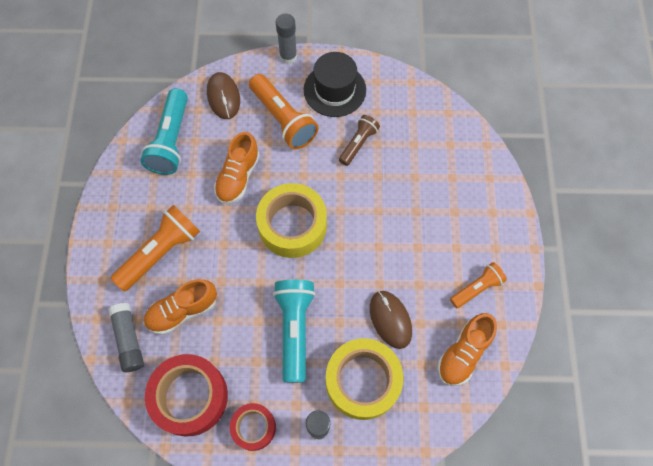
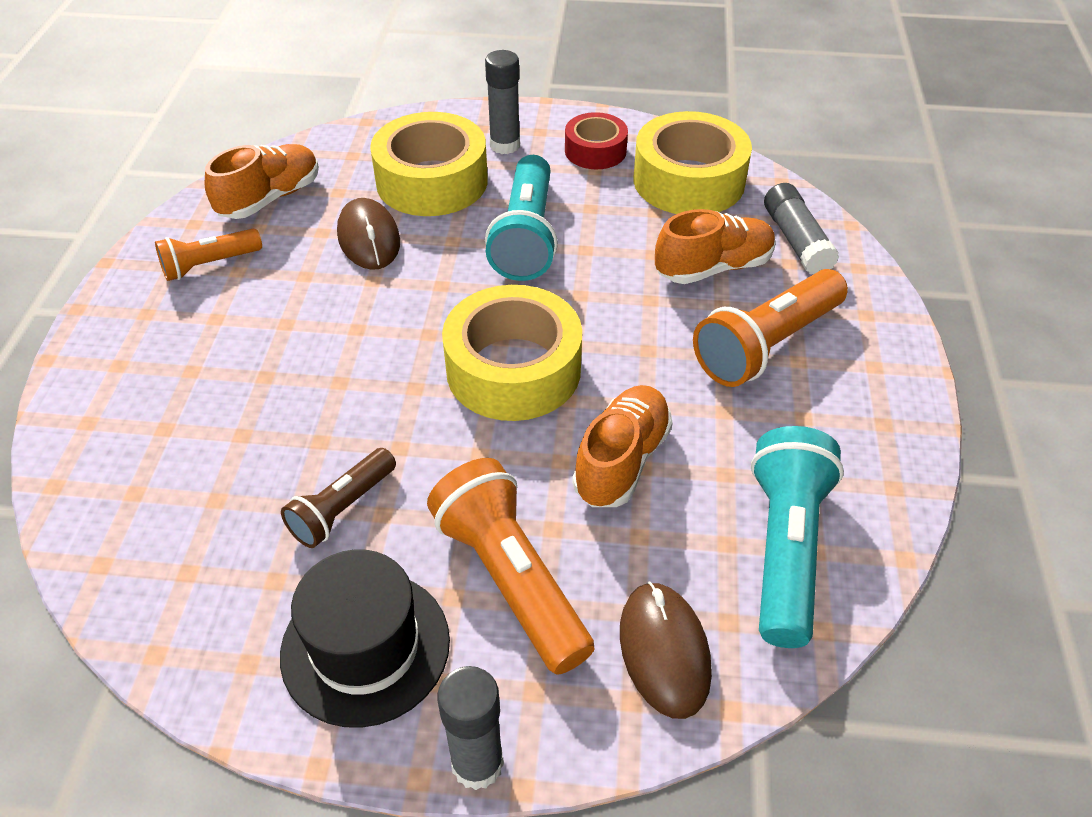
camera: 175 degrees left, 20 degrees down
(190, 397) = (688, 181): red tape -> yellow tape

